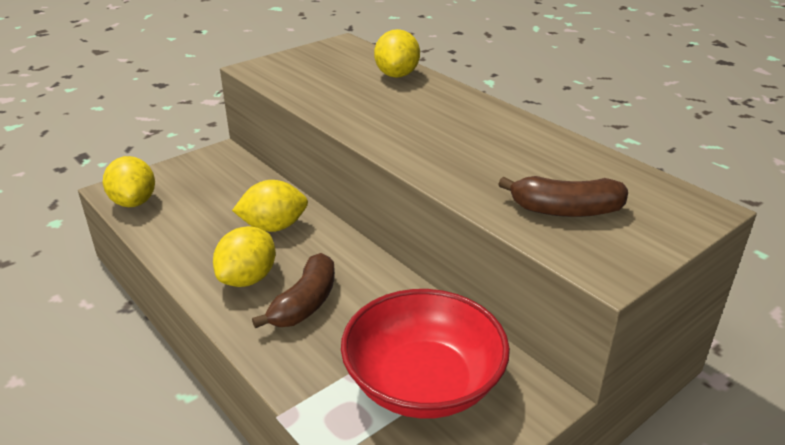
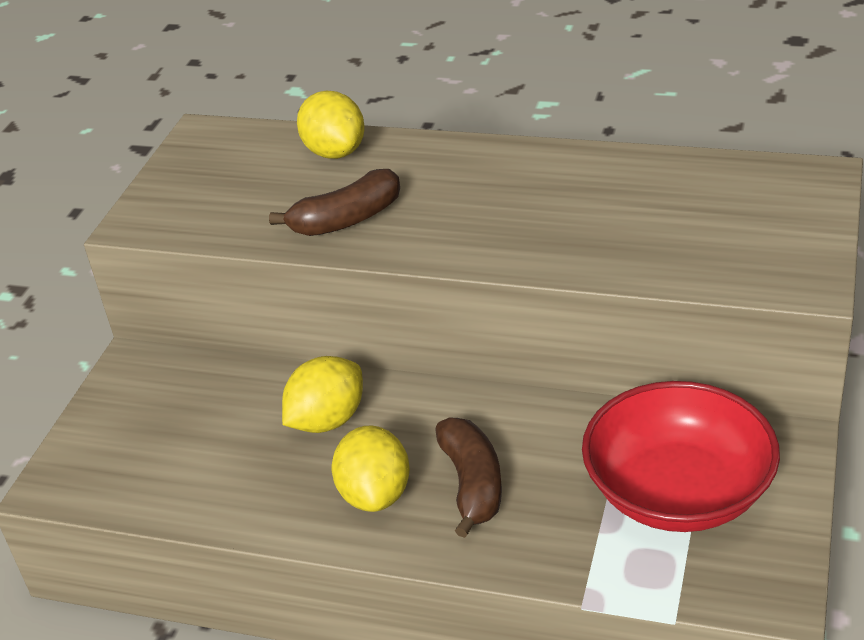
camera: 30 degrees left, 5 degrees up
(134, 202) = (104, 485): yellow lemon -> none
(565, 210) = (707, 240): brown banana -> brown banana (346, 220)

